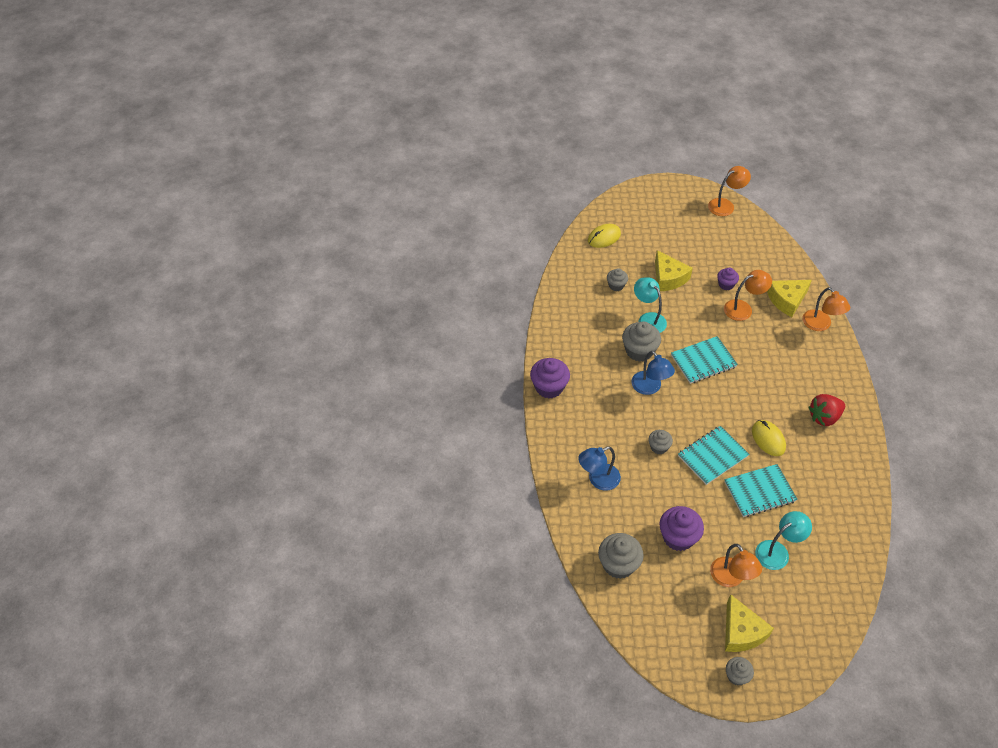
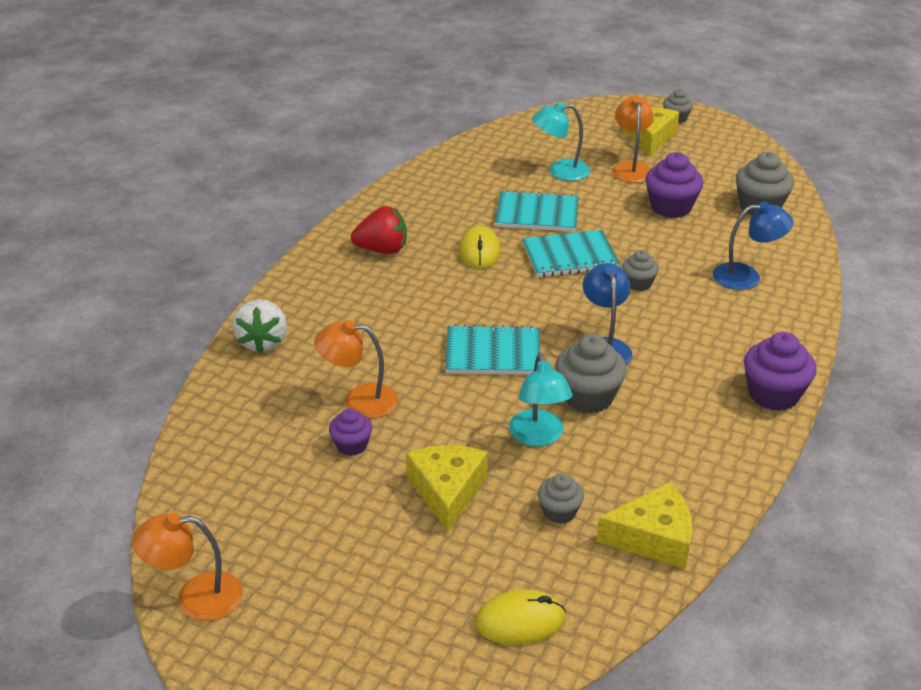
camera: 155 degrees left, 15 degrees down
(787, 300) = (274, 389): yellow cheese -> yellow cheese (653, 538)
(820, 325) = (263, 342): orange lamp -> white strawberry

